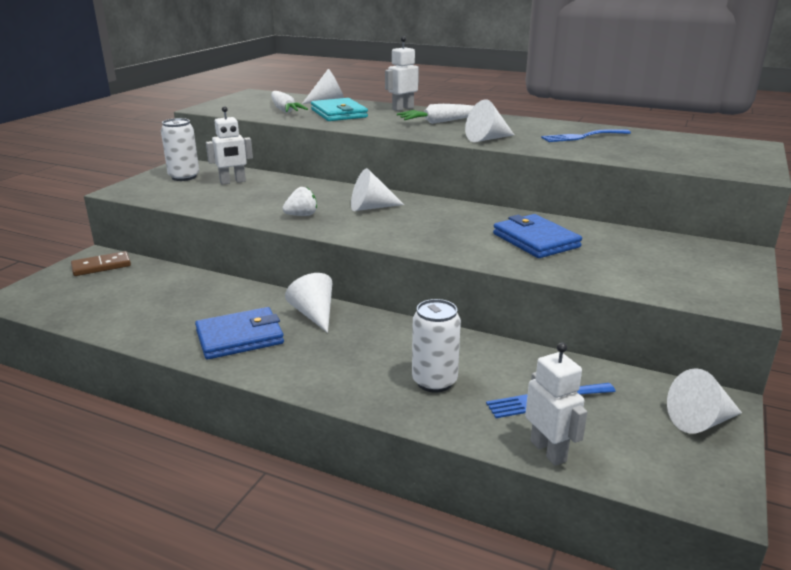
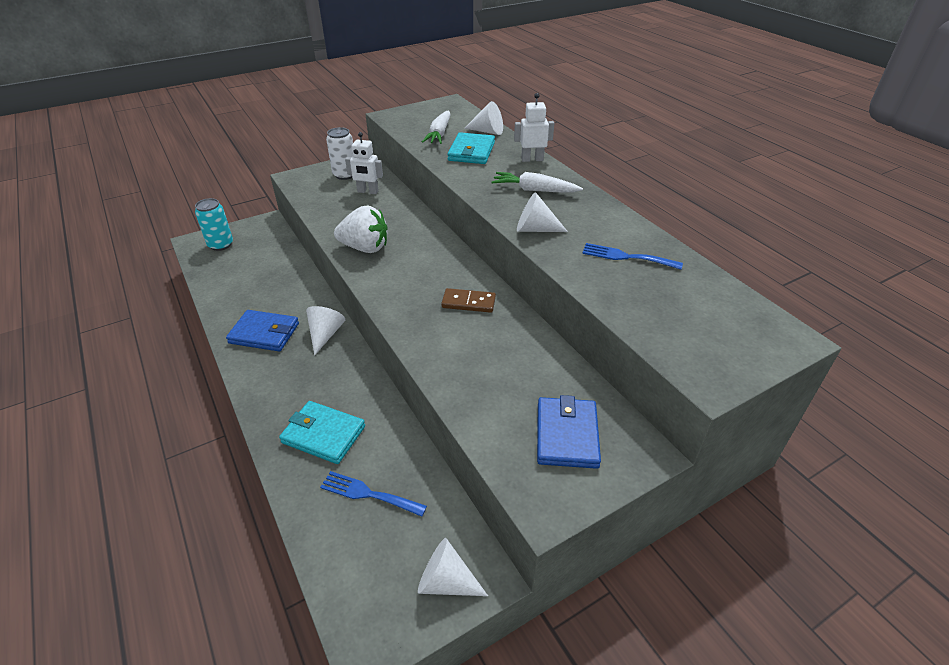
camera: 35 degrees right, 15 degrees up
(59, 290) = (221, 245): none -> turquoise can
(101, 266) = (261, 232): brown domino -> brown domino (468, 303)
(301, 215) = (365, 248): white strawberry -> white strawberry, size x1.88
(371, 207) = (420, 258): white cone -> none
(434, 381) = (324, 434): white can -> turquoise wallet
(536, 240) = (488, 350): blue wallet -> blue wallet (567, 435)
(548, 451) = (316, 535): white robot -> none

